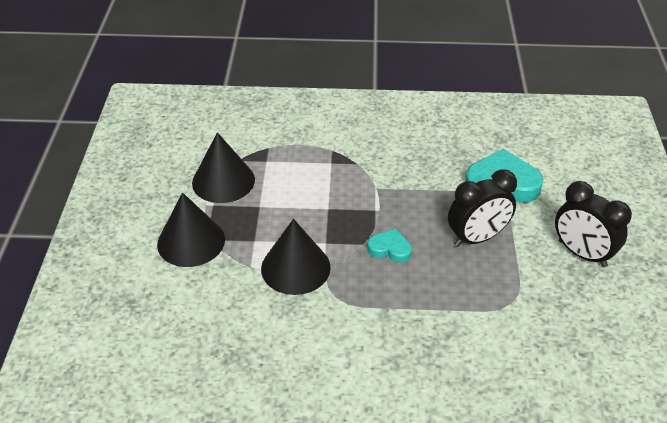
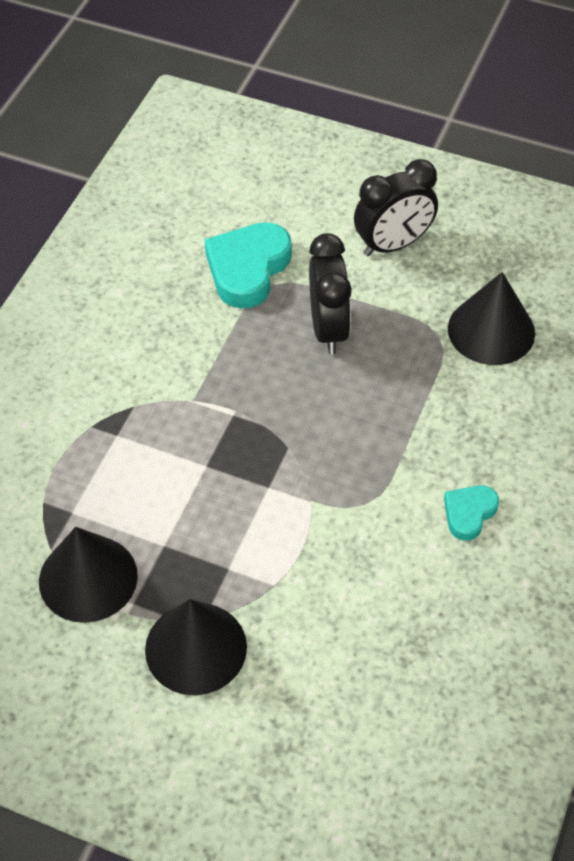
camera: 70 degrees left, 10 degrees up
(295, 267) = (298, 533): black cone -> black cone (491, 330)
(390, 249) = (309, 422): turquoise heart -> turquoise heart (469, 513)

